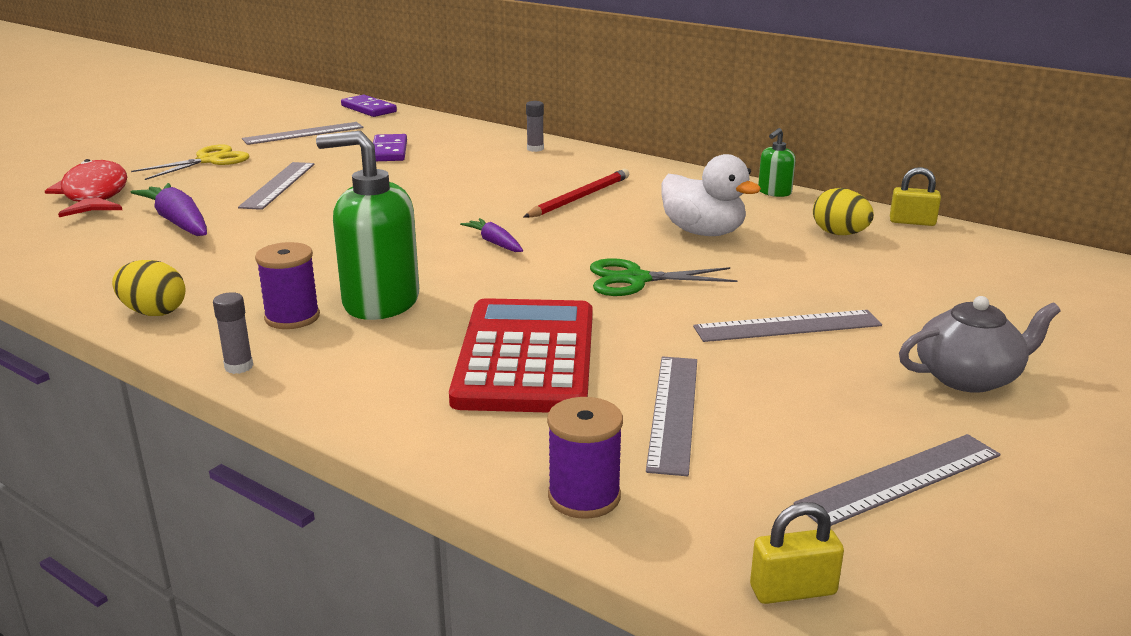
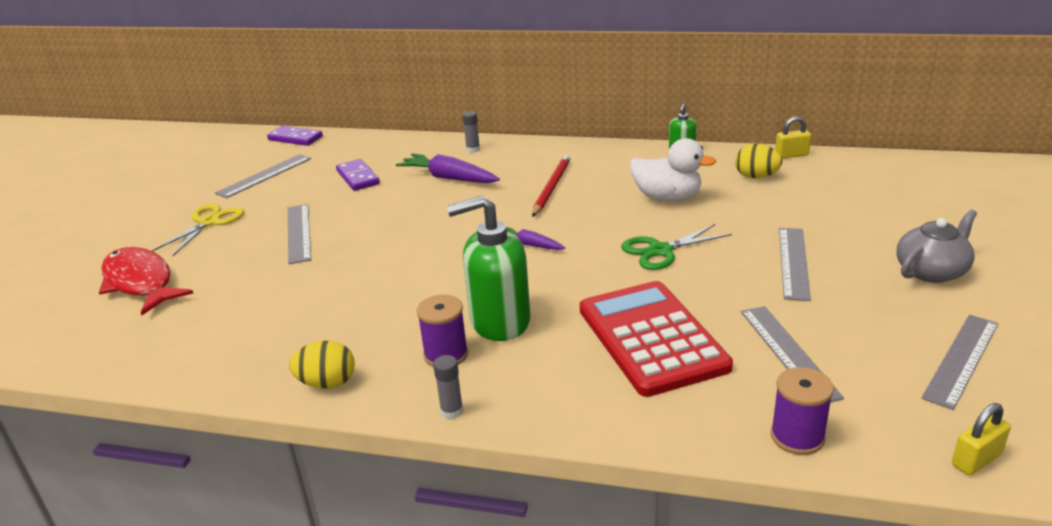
camera: 20 degrees left, 5 degrees up
(178, 222) = (251, 291): purple carrot -> purple carrot (449, 178)
(787, 326) = (793, 262): grey ruler -> grey ruler turned 45 degrees counterclockwise

